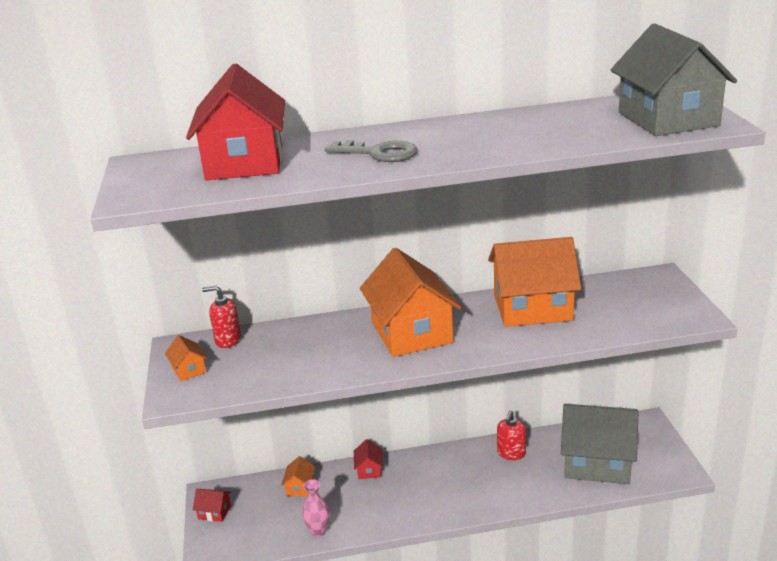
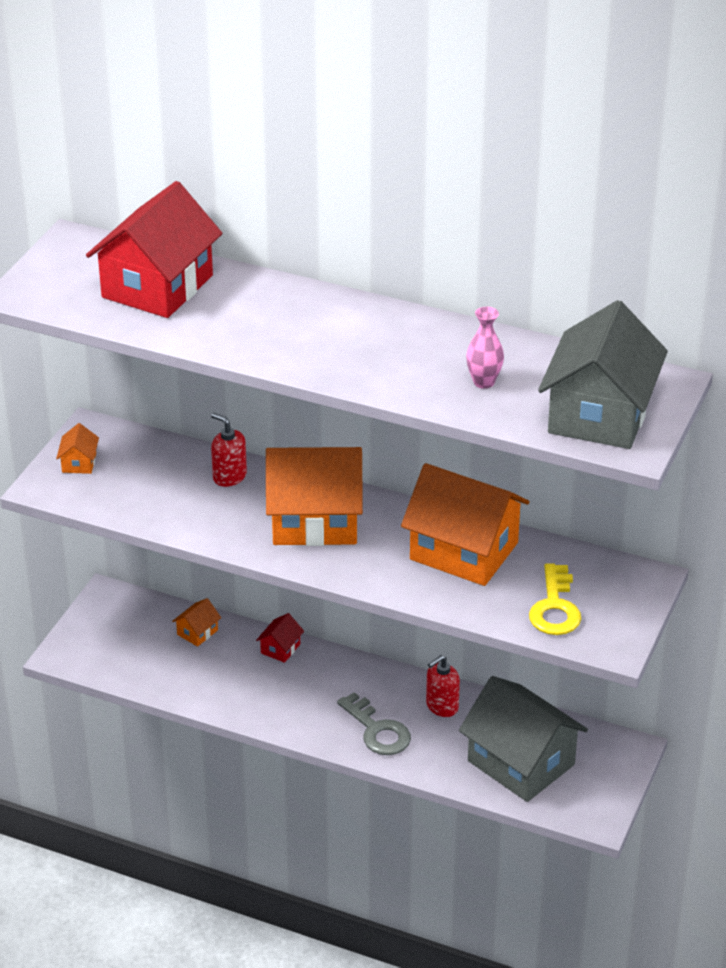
camera: 30 degrees right, 10 degrees up
(214, 512) = (97, 617): red house -> none
(228, 340) = (141, 444): red soap dispenser -> red soap dispenser (229, 476)
(318, 531) = (176, 687): pink vase -> pink vase (484, 382)
(379, 153) = (280, 331): grey key -> grey key (377, 730)
(411, 332) = (315, 521): orange house -> orange house turned 75 degrees clockwise
(632, 313) = (555, 607): none -> yellow key

